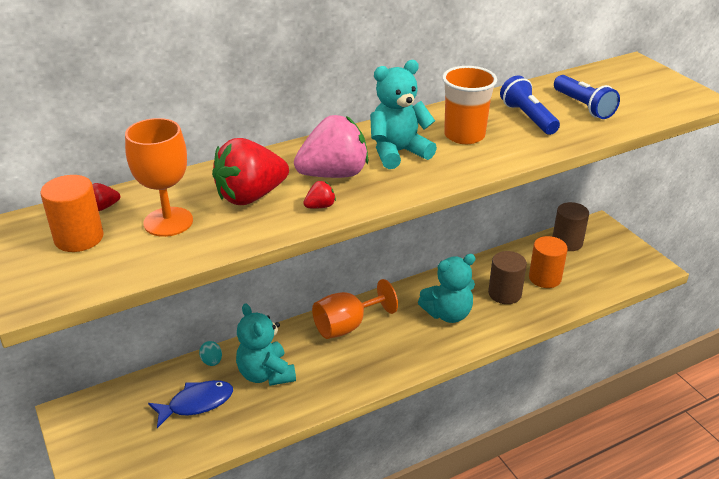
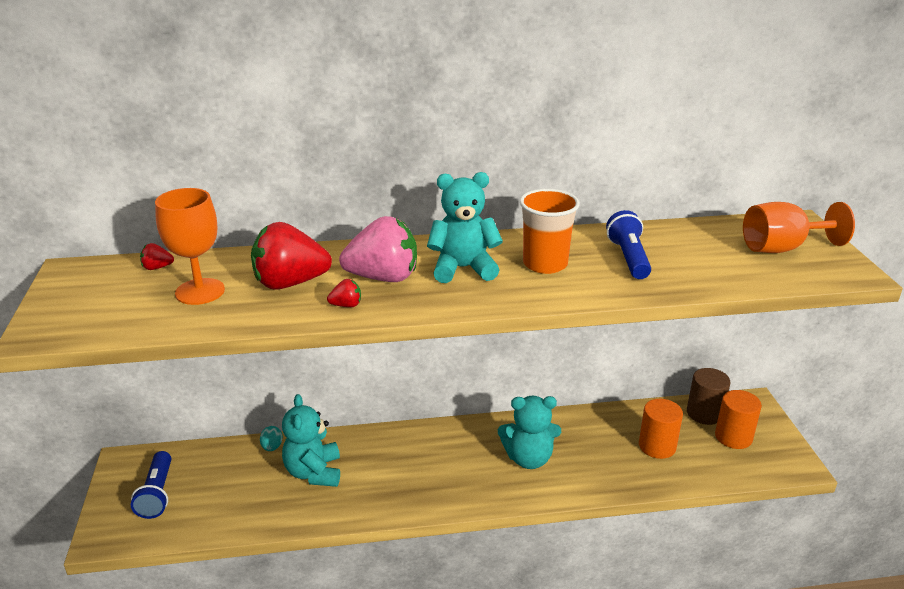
camera: 20 degrees right, 5 degrees down
(79, 238) = (115, 290): orange cylinder -> orange cylinder (733, 437)
(196, 403) = (235, 483): blue fish -> none
(347, 326) = (418, 445): orange goblet -> orange goblet (782, 248)
(504, 294) = (602, 452): brown cylinder -> none
(583, 106) = (701, 257): blue flashlight -> blue flashlight (157, 494)

